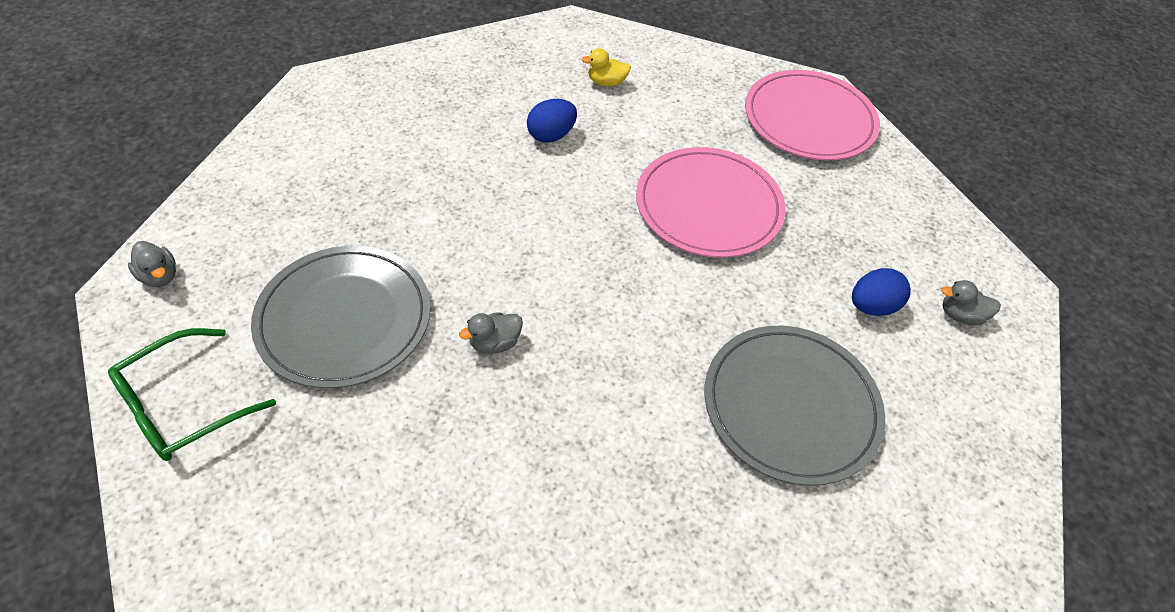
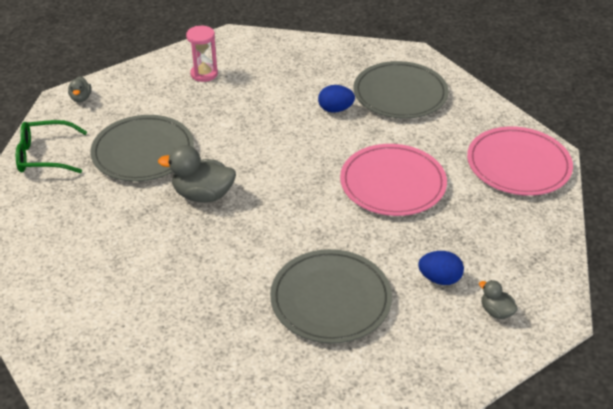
camera: 40 degrees right, 10 degrees down
(327, 155) = (204, 74): none -> pink hourglass
(495, 343) = (203, 195): grey duck -> grey duck, size x1.91
(606, 82) = (400, 94): yellow duck -> grey plate

